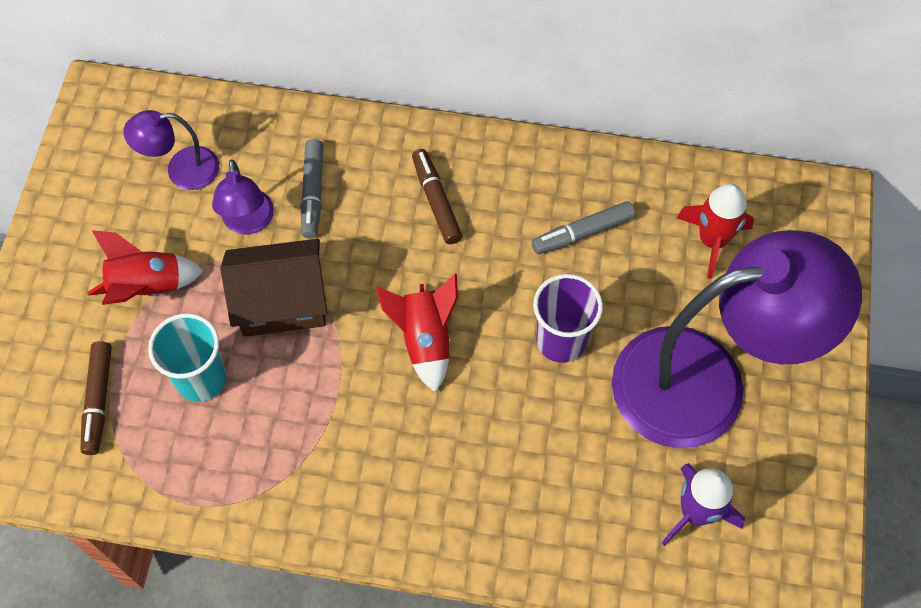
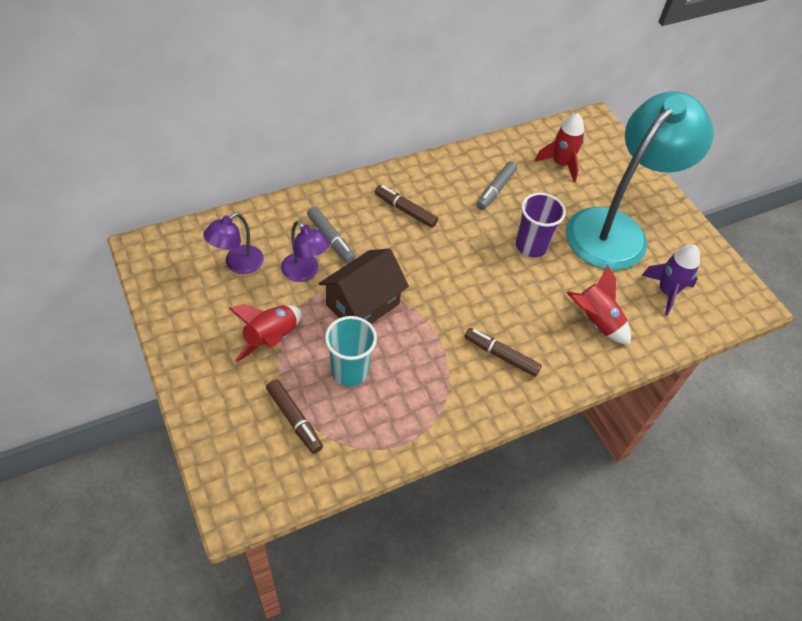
camera: 40 degrees left, 10 degrees down
(392, 467) = (501, 355): none -> brown marker
(425, 339) = (461, 282): red rocket -> red rocket (595, 321)
(705, 381) = (616, 229): purple lamp -> turquoise lamp

